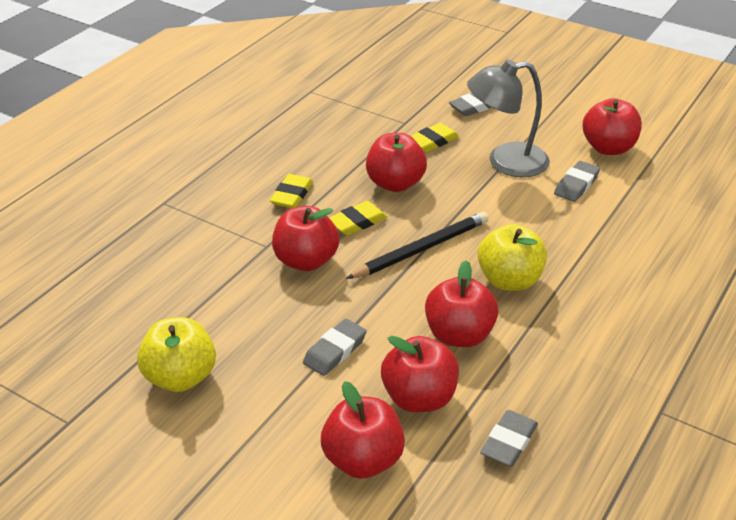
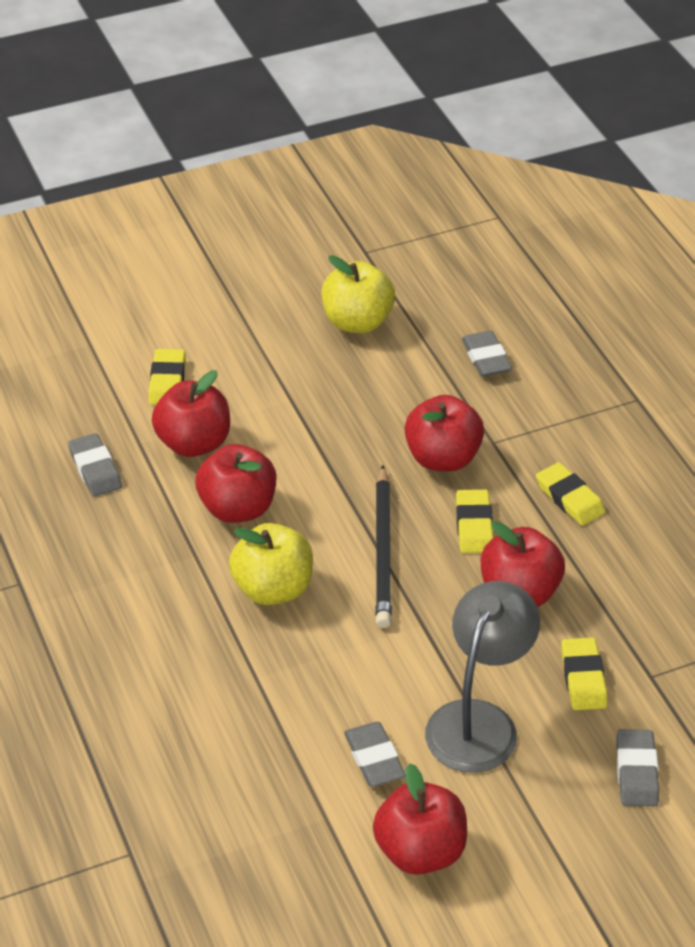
camera: 125 degrees right, 5 degrees up
(335, 351) = (299, 421): grey eraser -> grey eraser (486, 358)
(363, 460) = (167, 381): red apple -> yellow eraser

